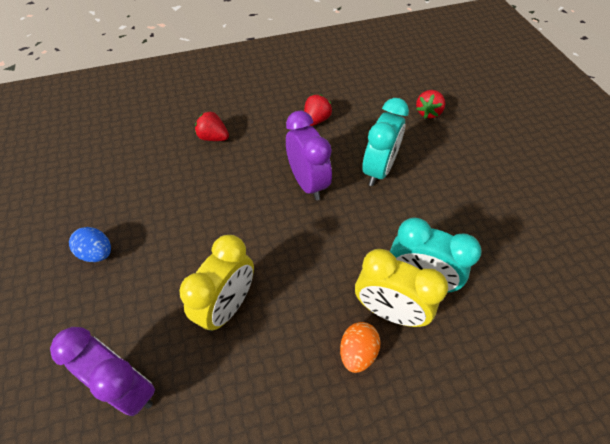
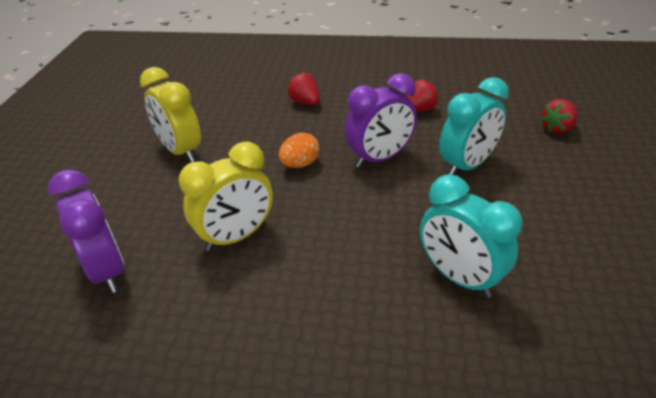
camera: 25 degrees right, 15 degrees down
(97, 253) = (147, 163): blue egg -> none
(308, 183) = (379, 158): purple clock -> purple clock turned 60 degrees clockwise
(357, 352) = (347, 320): orange egg -> orange egg (300, 164)
(389, 311) = (406, 294): yellow clock -> yellow clock (180, 151)

